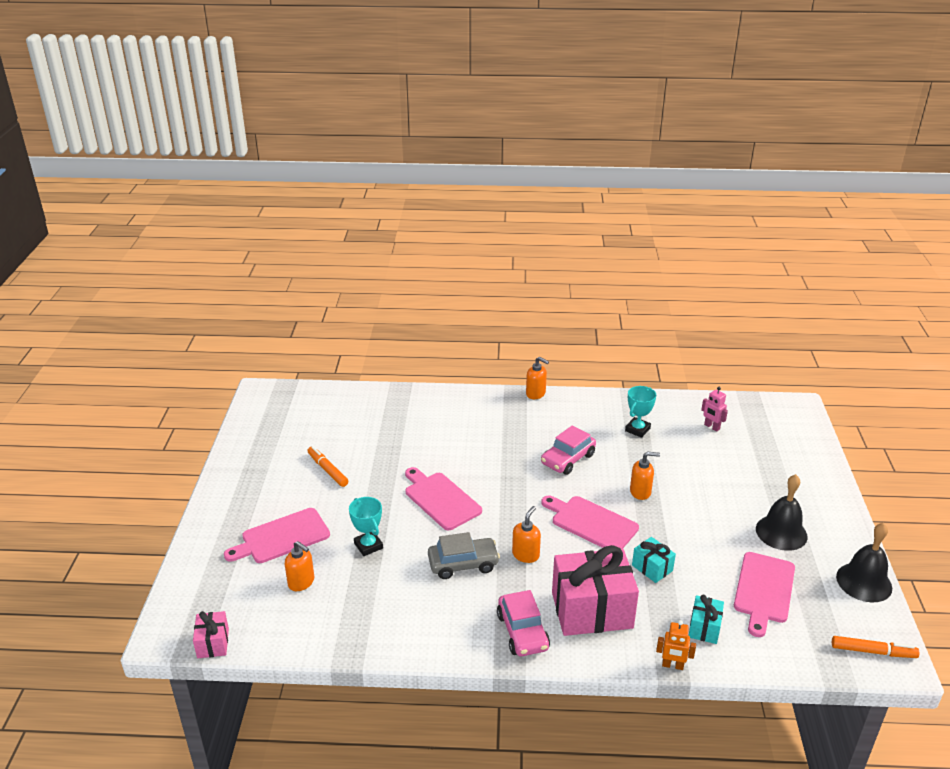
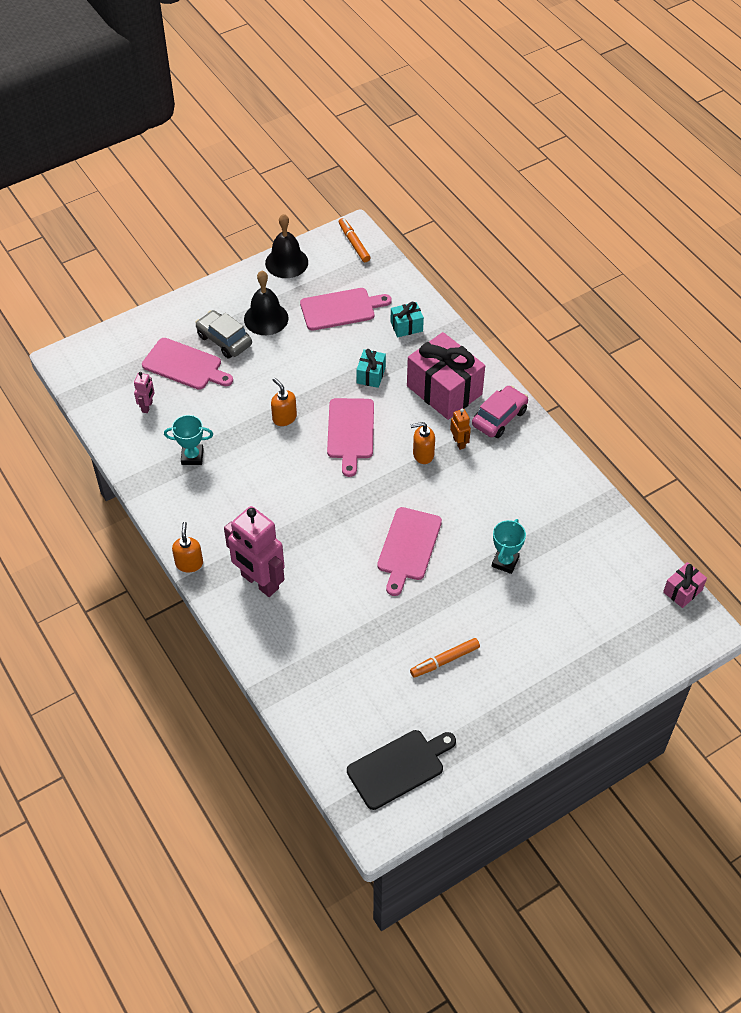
camera: 125 degrees left, 20 degrees up
(282, 537) = (551, 630): pink cutting board -> pink cutting board (185, 365)
(283, 415) = (399, 768): none -> black cutting board
(301, 582) = (581, 579): orange soap dispenser -> none
(327, 470) = (444, 660): orange marker -> orange marker turned 45 degrees clockwise
(463, 564) = (467, 487): grey car -> grey car (224, 340)
(487, 416) = (259, 582): none -> pink robot
(568, 459) = (278, 486): pink car -> none
(672, 665) = (455, 330): orange robot -> orange robot (459, 442)

